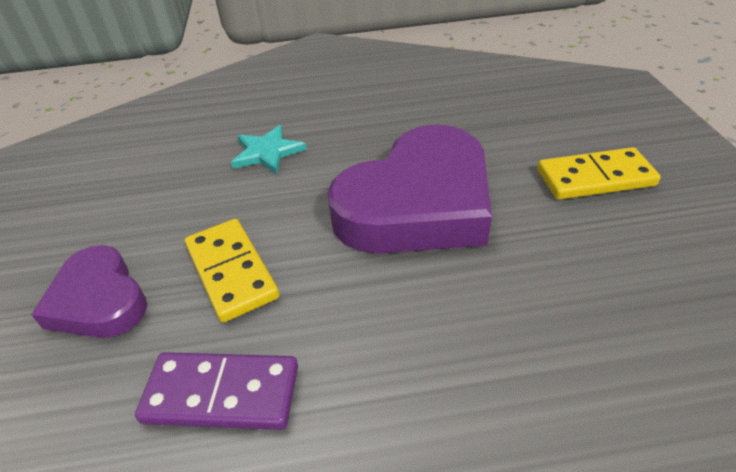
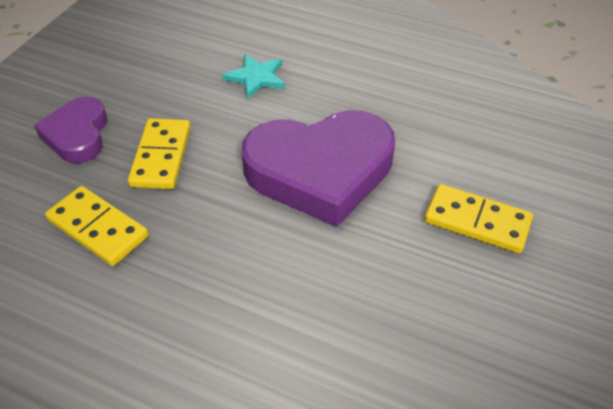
camera: 30 degrees right, 5 degrees up
(222, 393) = (98, 228): purple domino -> yellow domino

